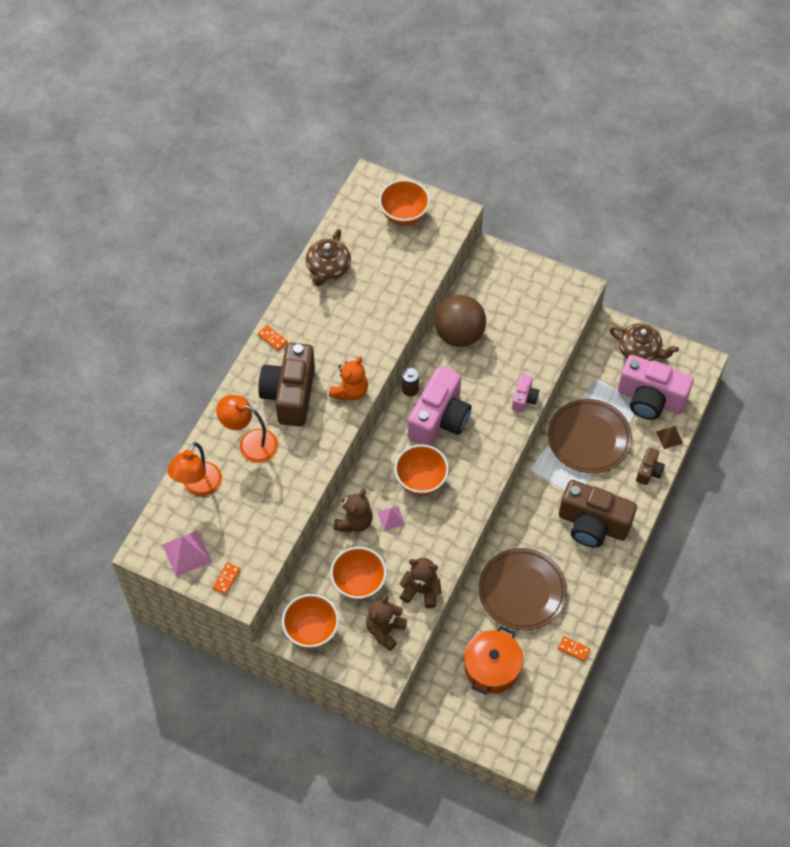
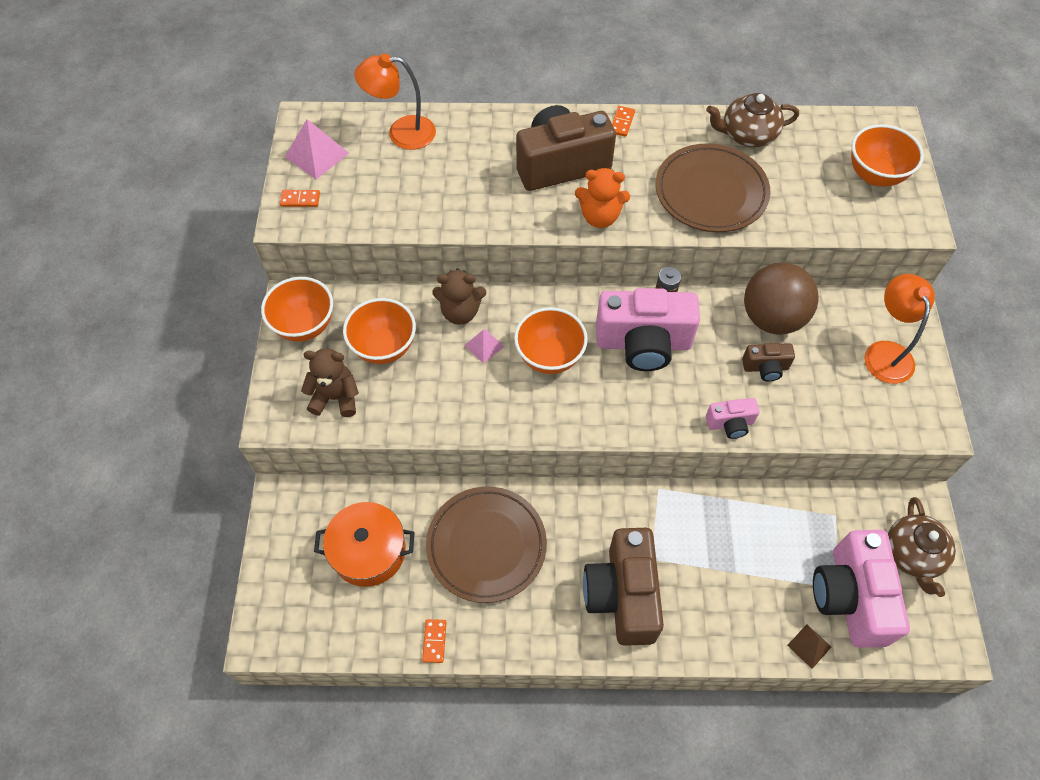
camera: 65 degrees right, 0 degrees up
(250, 443) = (479, 155): orange lamp -> orange lamp (885, 352)
(421, 590) = (404, 414): brown teddy bear -> none
(589, 438) = (742, 541): brown plate -> brown plate (711, 192)
(649, 471) = (741, 638): brown camera -> brown camera (765, 368)

